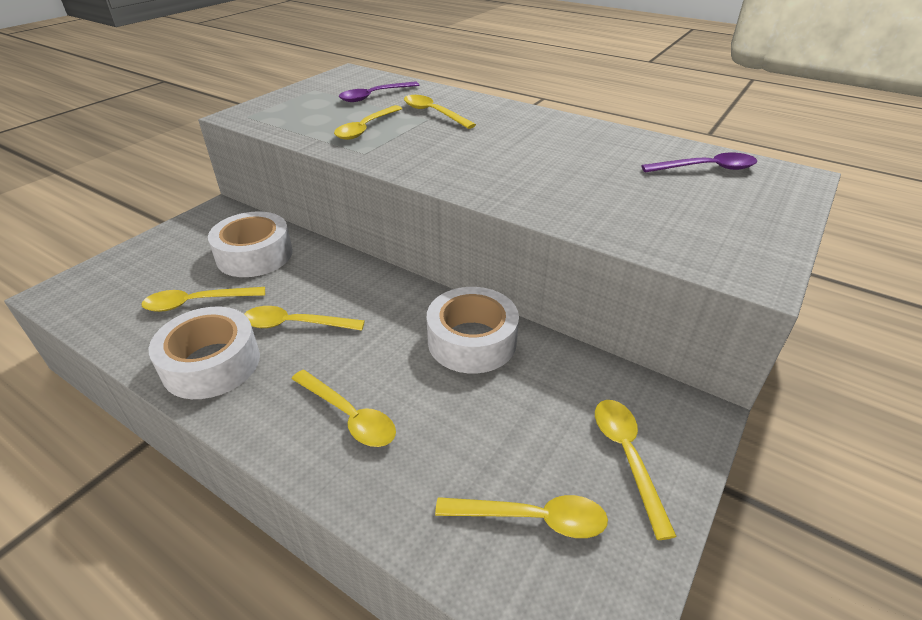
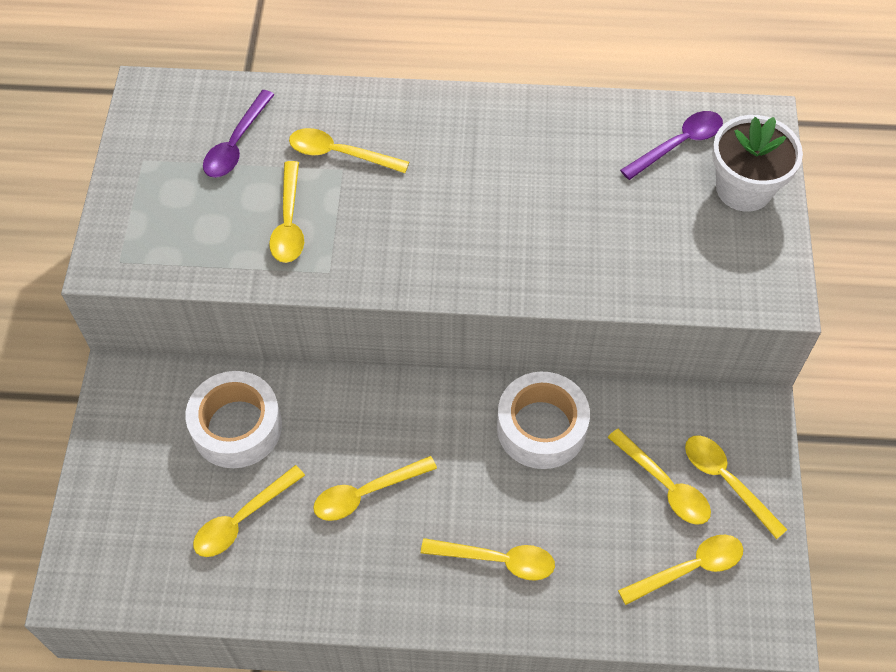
camera: 30 degrees left, 20 degrees up
(211, 363) = (331, 576): white tape -> none
(556, 431) = (664, 485): none -> yellow spoon
(757, 204) = (744, 188): none -> white flower pot

